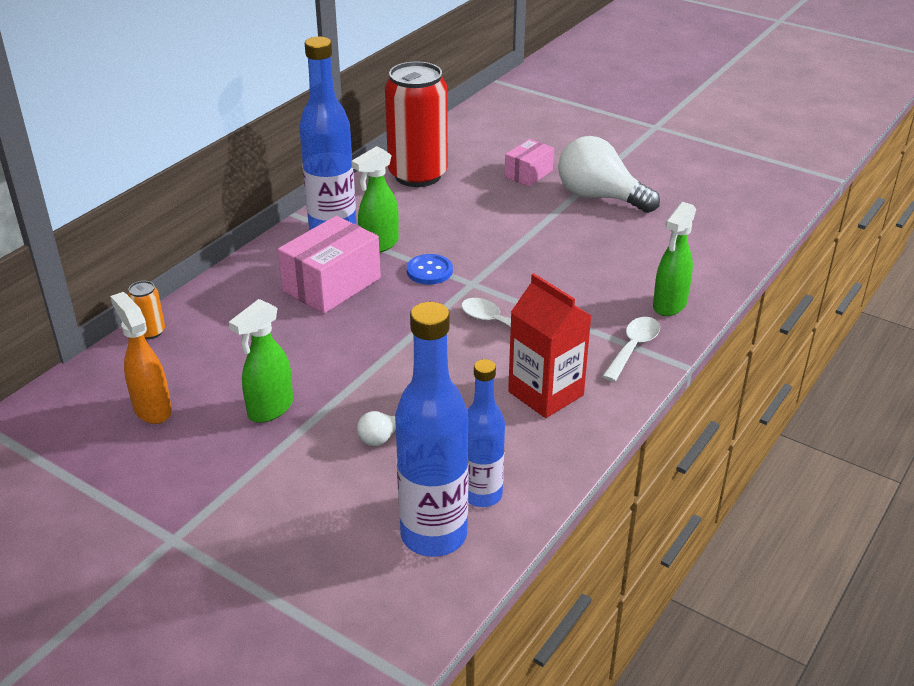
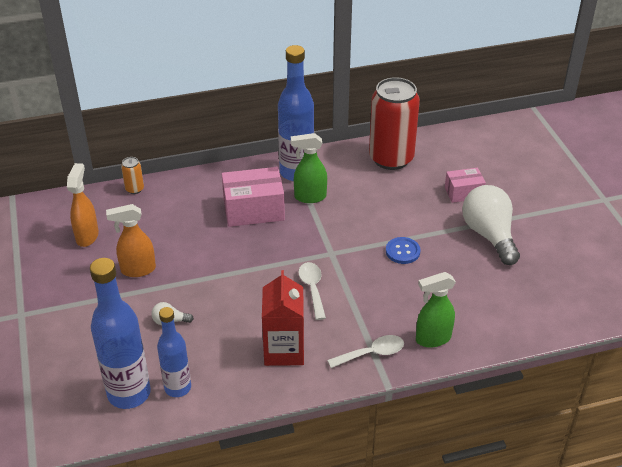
camera: 40 degrees right, 5 degrees up
(270, 409) = (137, 270): green spray bottle -> orange spray bottle
(429, 271) = (317, 231): blue button -> blue button (402, 251)

